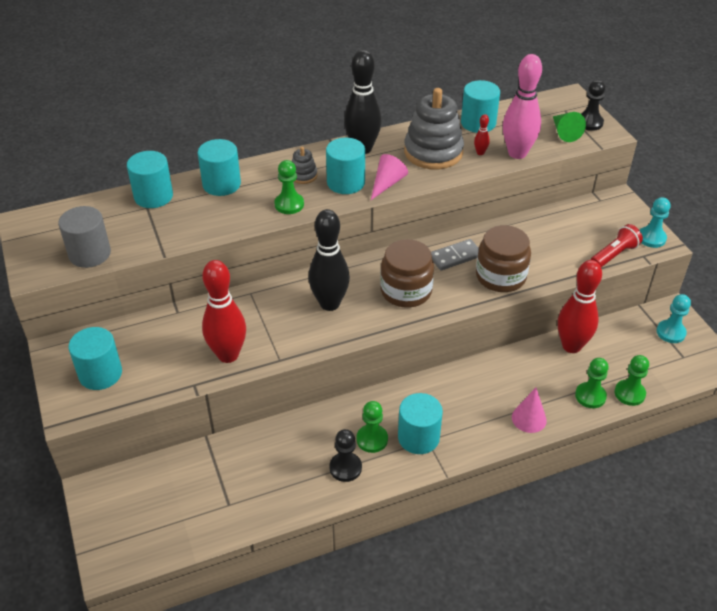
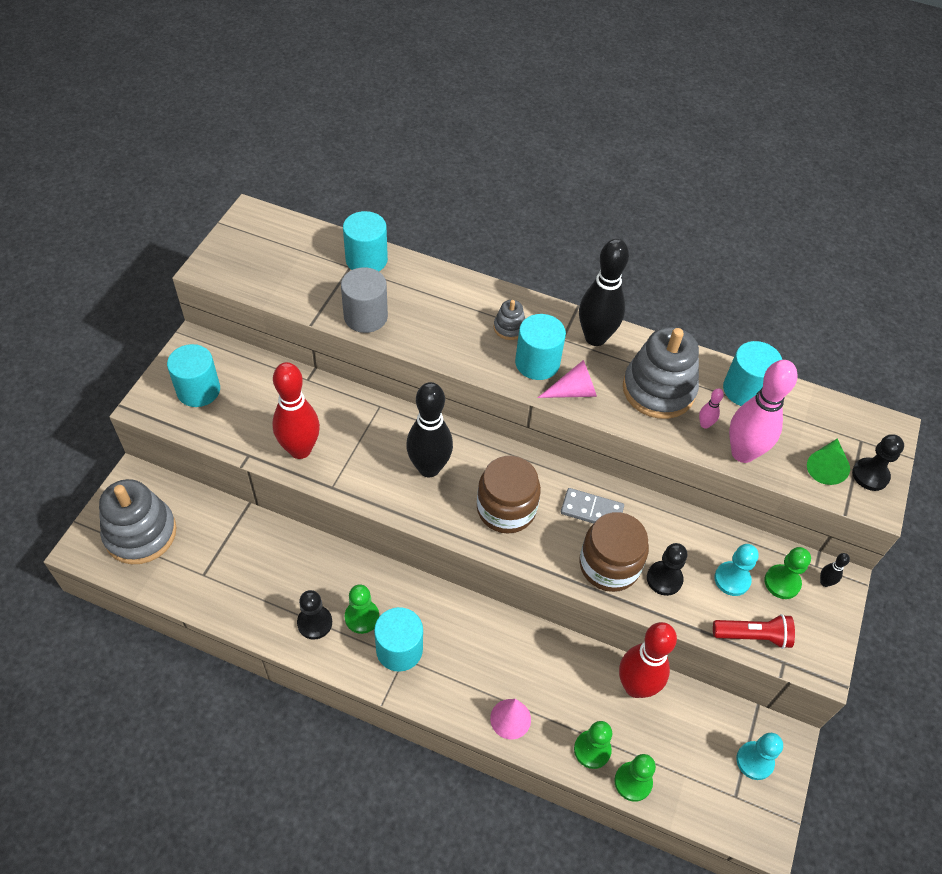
camera: 40 degrees right, 10 degrees up
(90, 254) = (262, 280): grey cylinder -> grey cylinder (365, 316)
(145, 518) = (140, 533): none -> grey stacking toy
(221, 184) = (432, 287): turquoise cylinder -> none
(289, 204) = (462, 349): green pawn -> green pawn (782, 582)
(480, 153) = (704, 424): red bowling pin -> pink bowling pin
(537, 261) = (664, 579): none -> black pawn
(614, 204) = (825, 582): none -> black bowling pin
(651, 238) = (818, 651): turquoise pawn -> turquoise pawn (732, 579)

